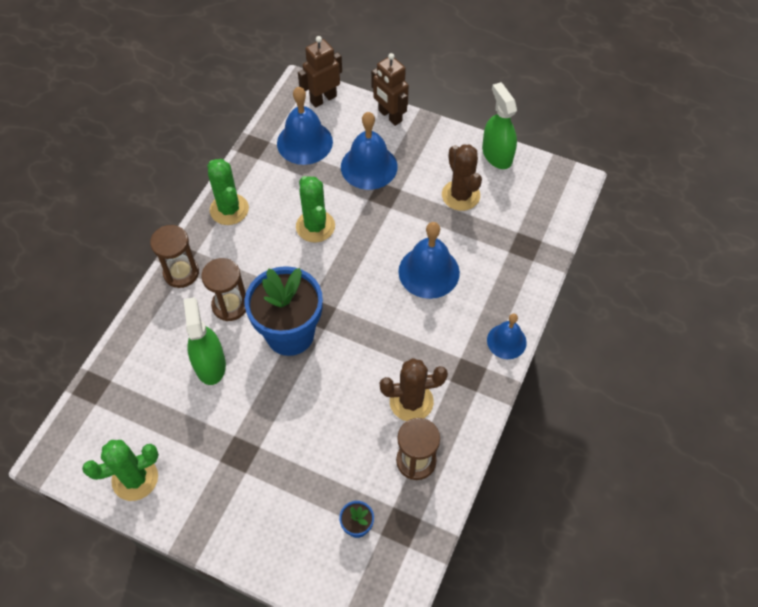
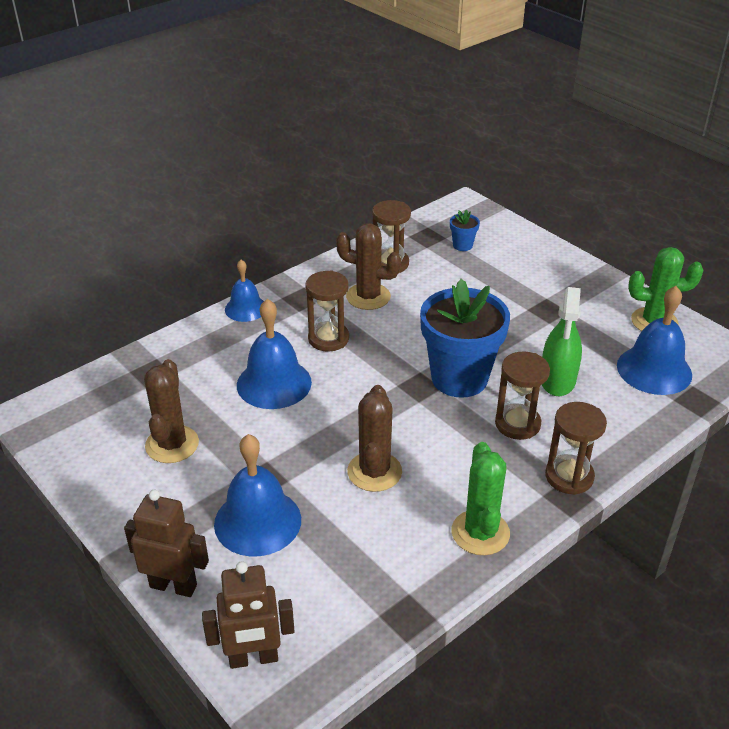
camera: 155 degrees left, 20 degrees down
(304, 142) = (326, 592): blue bell -> blue bell (654, 370)
(315, 226) = (374, 472): green cactus -> brown cactus
(390, 116) = (173, 585): brown robot -> brown robot turned 60 degrees counterclockwise
(416, 334) = (328, 339): none -> brown hourglass
(497, 154) = (83, 475): green spray bottle -> none

